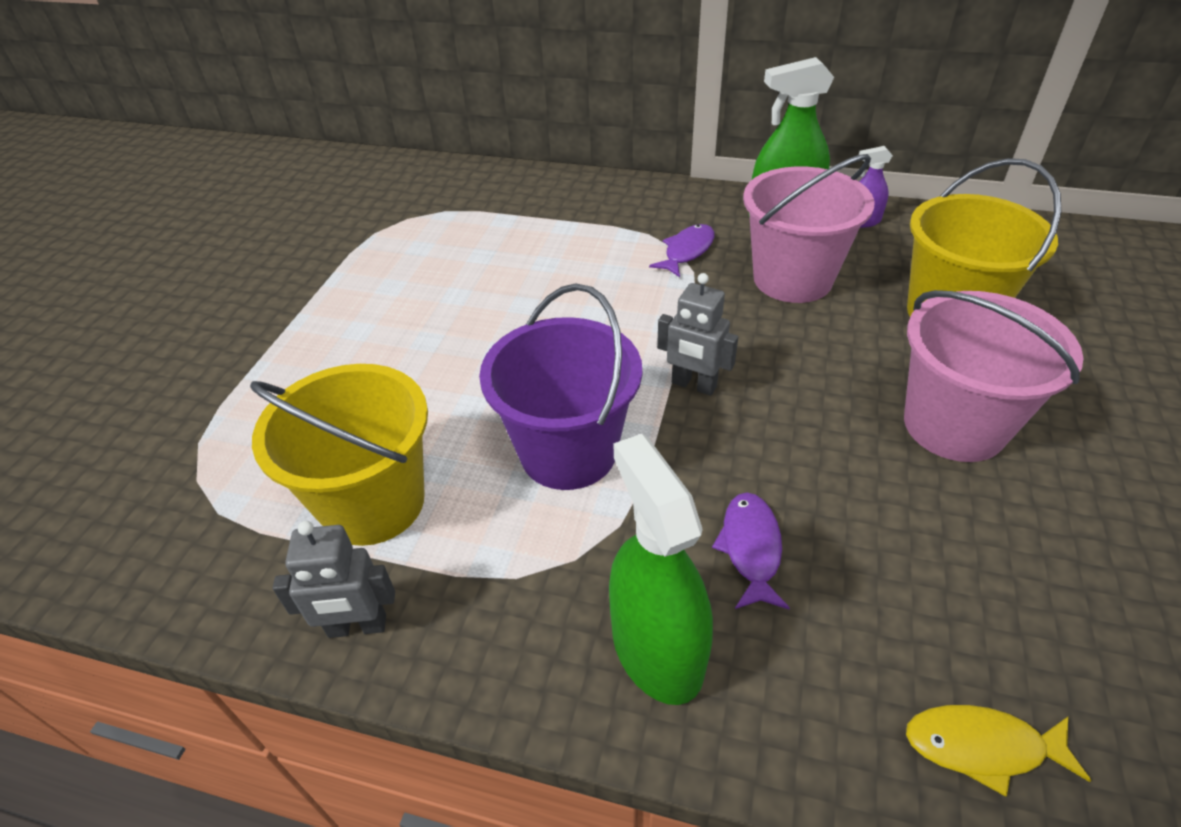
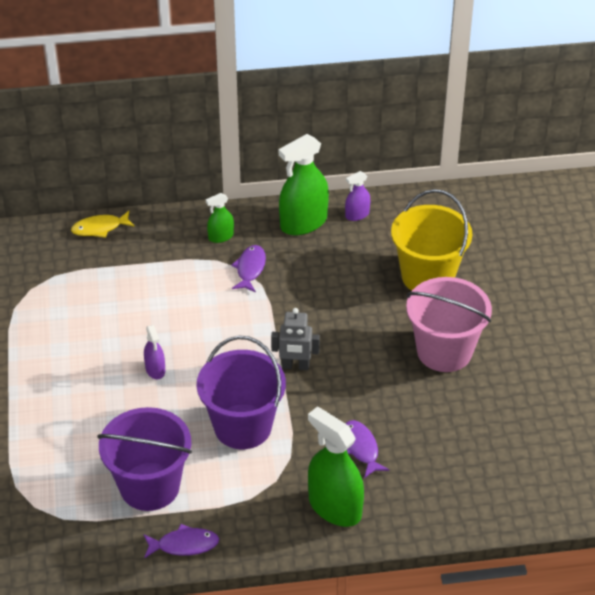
camera: 25 degrees left, 0 degrees up
(357, 627) = (184, 545): grey robot -> purple fish
(373, 503) = (149, 486): yellow bucket -> purple bucket
(491, 339) = (155, 370): none -> purple spray bottle
(667, 211) = (221, 236): none -> green spray bottle
(792, 279) = (327, 274): pink bucket -> none
(982, 746) = (484, 499): yellow fish -> yellow fish (100, 228)

